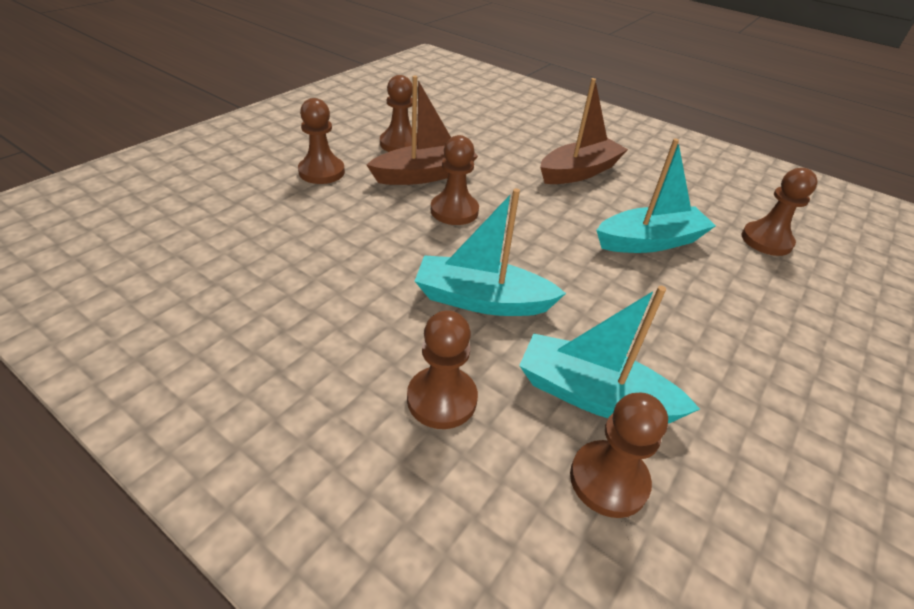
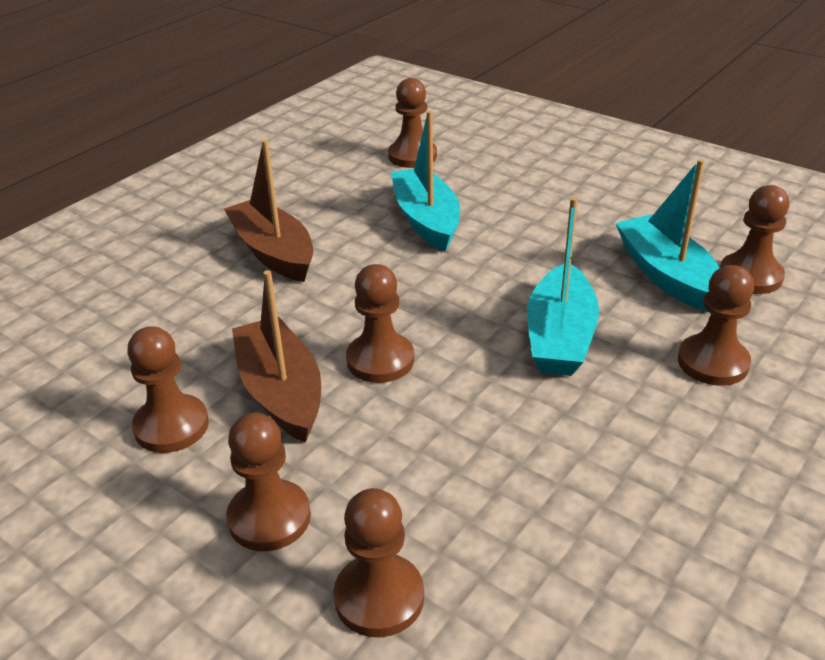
camera: 85 degrees left, 5 degrees down
(252, 203) = (379, 597): none -> brown pawn
(593, 396) = (667, 275): turquoise boat -> turquoise boat turned 135 degrees clockwise

